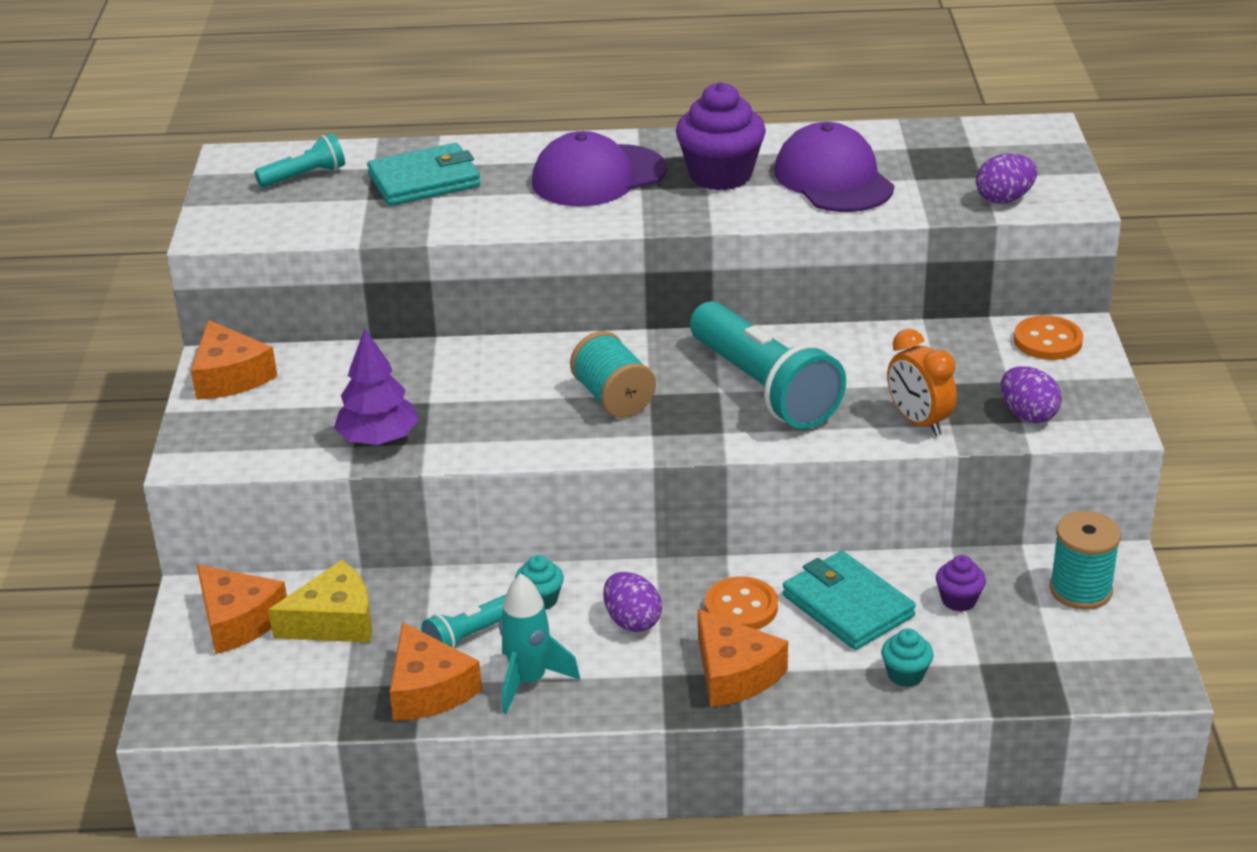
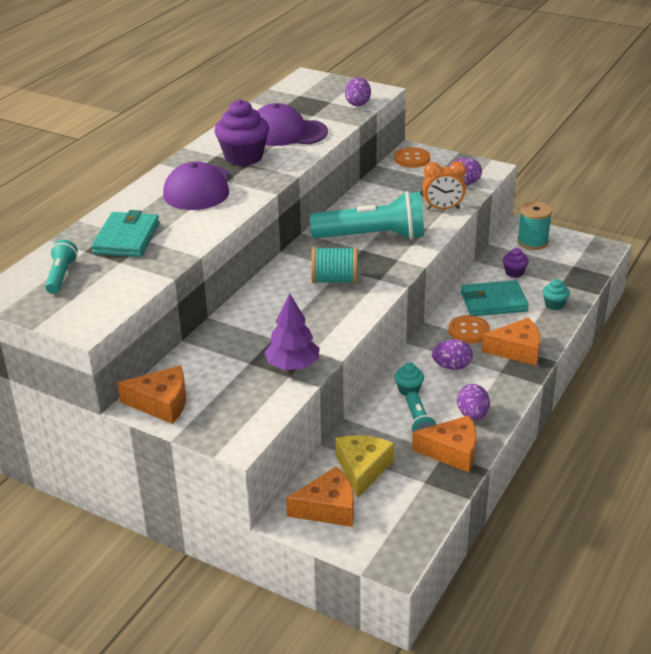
camera: 60 degrees left, 0 degrees up
(529, 681) = (472, 415): turquoise rocket -> purple egg

